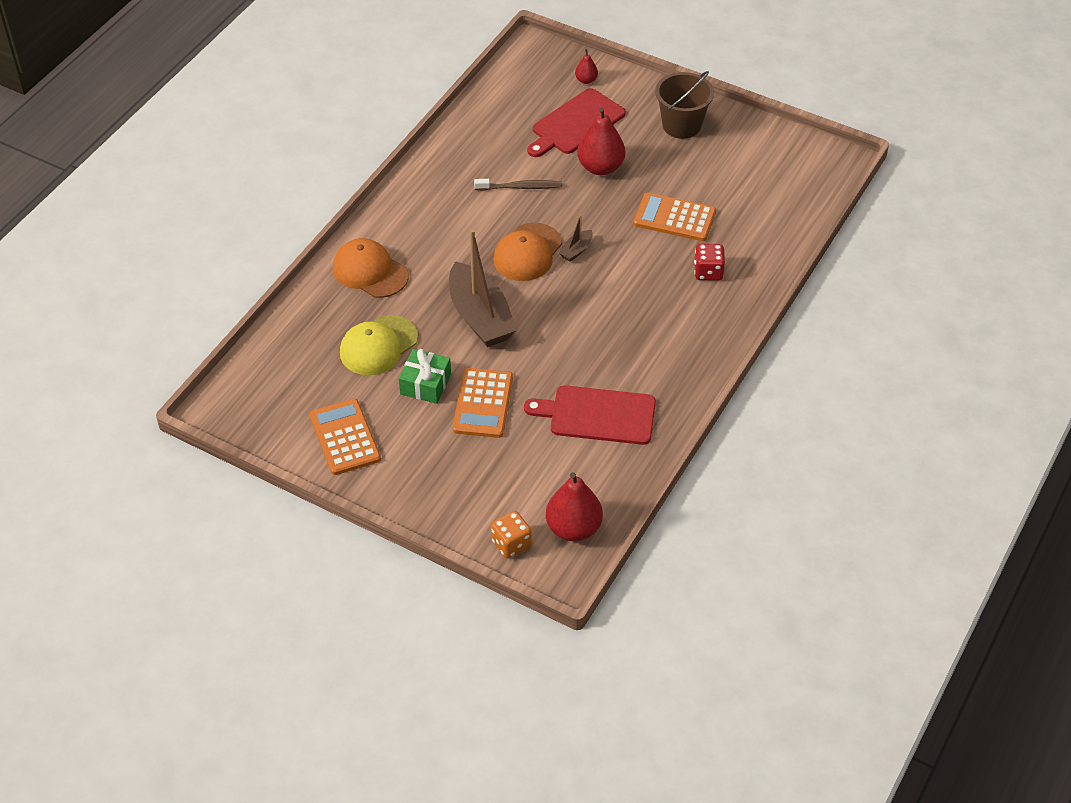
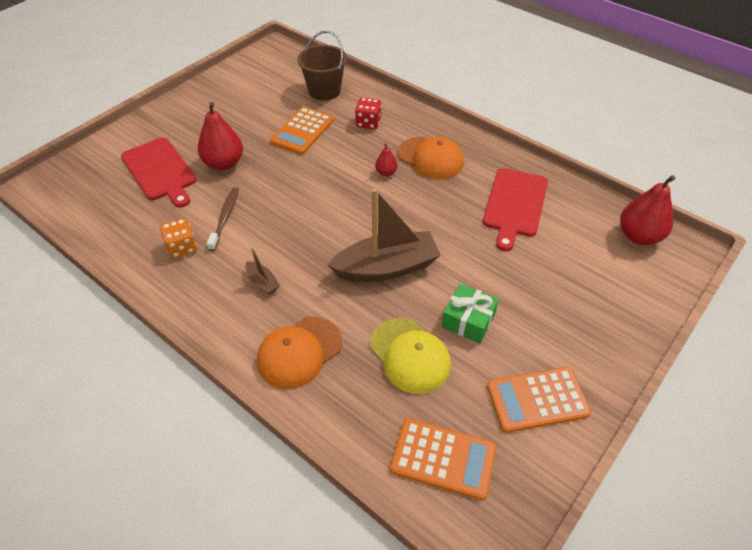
camera: 80 degrees left, 0 degrees up
(483, 403) = (497, 278): orange calculator -> orange calculator (443, 458)
(511, 544) = (661, 279): orange dice -> orange dice (182, 247)
(527, 252) = (312, 224): orange cap -> orange cap (430, 158)
(576, 250) = (320, 192): brown boat -> brown boat (262, 282)
(586, 80) = (107, 157): red pear -> red pear (386, 172)
(681, 125) = (197, 112): brown bucket -> brown bucket (324, 91)

